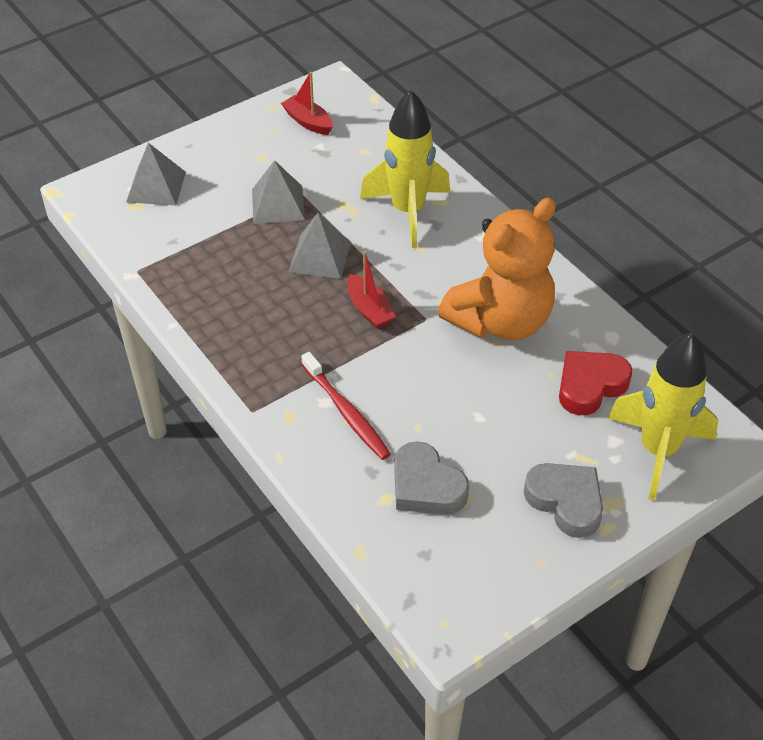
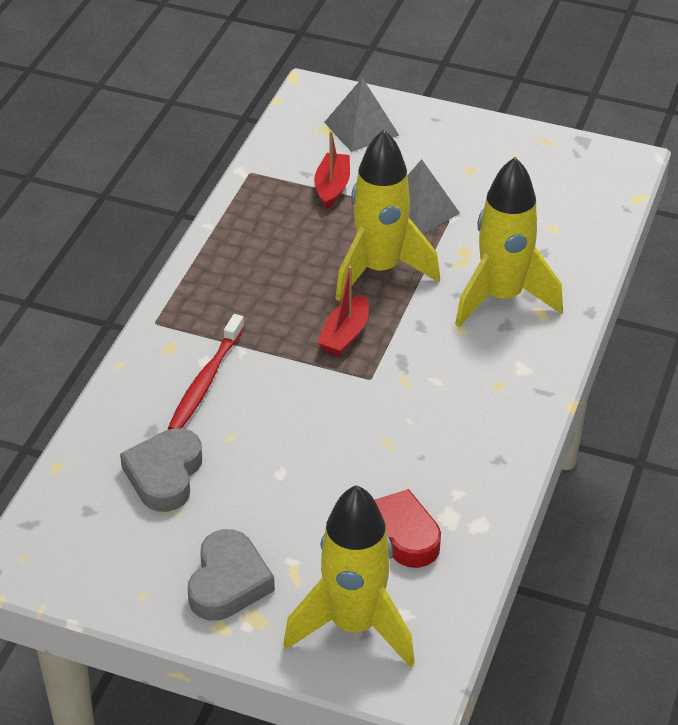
camera: 55 degrees right, 5 degrees down
(308, 122) = (552, 173): red boat -> red boat (332, 187)
(320, 256) = (379, 270): grey pyramid -> yellow rocket
(500, 321) = (419, 431): orange teddy bear -> none

